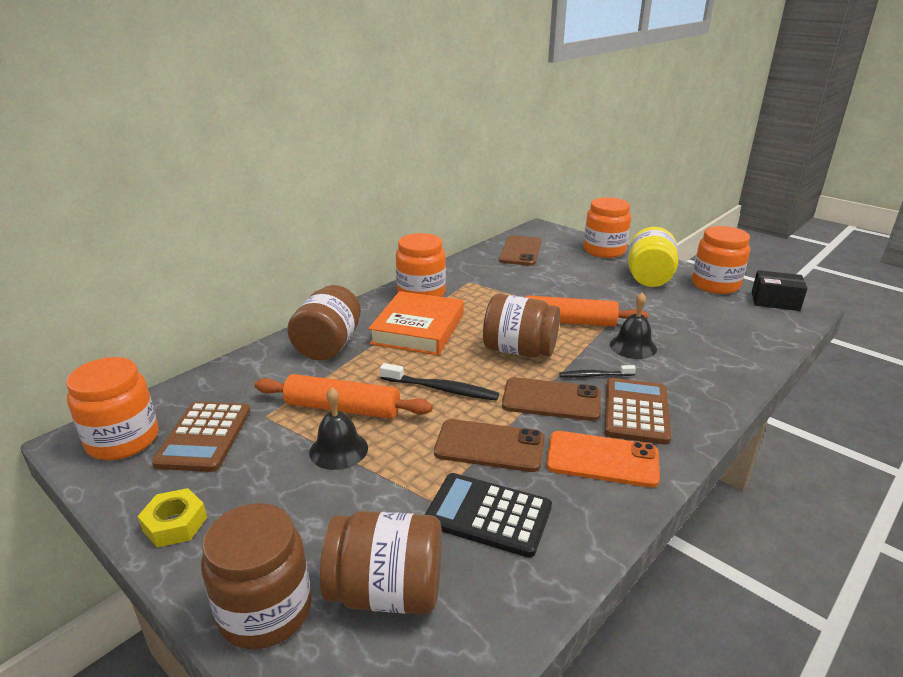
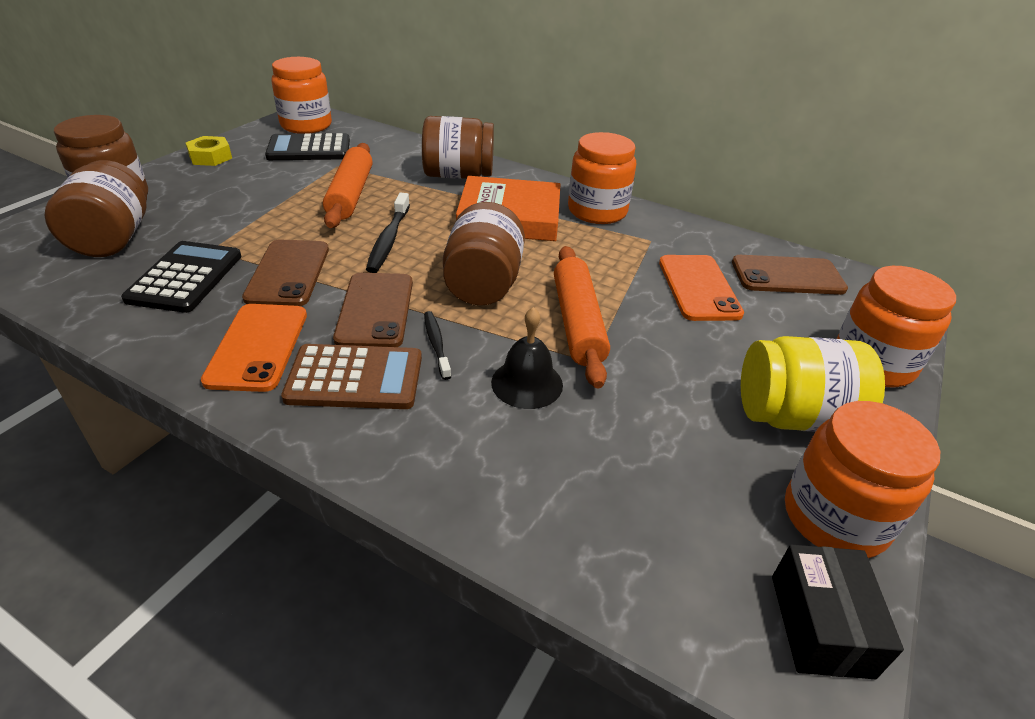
camera: 75 degrees right, 10 degrees up
(204, 437) = (309, 149): brown calculator -> black calculator
(338, 450) = (288, 200): black bell -> none
(531, 278) = (699, 288): none -> orange phone

